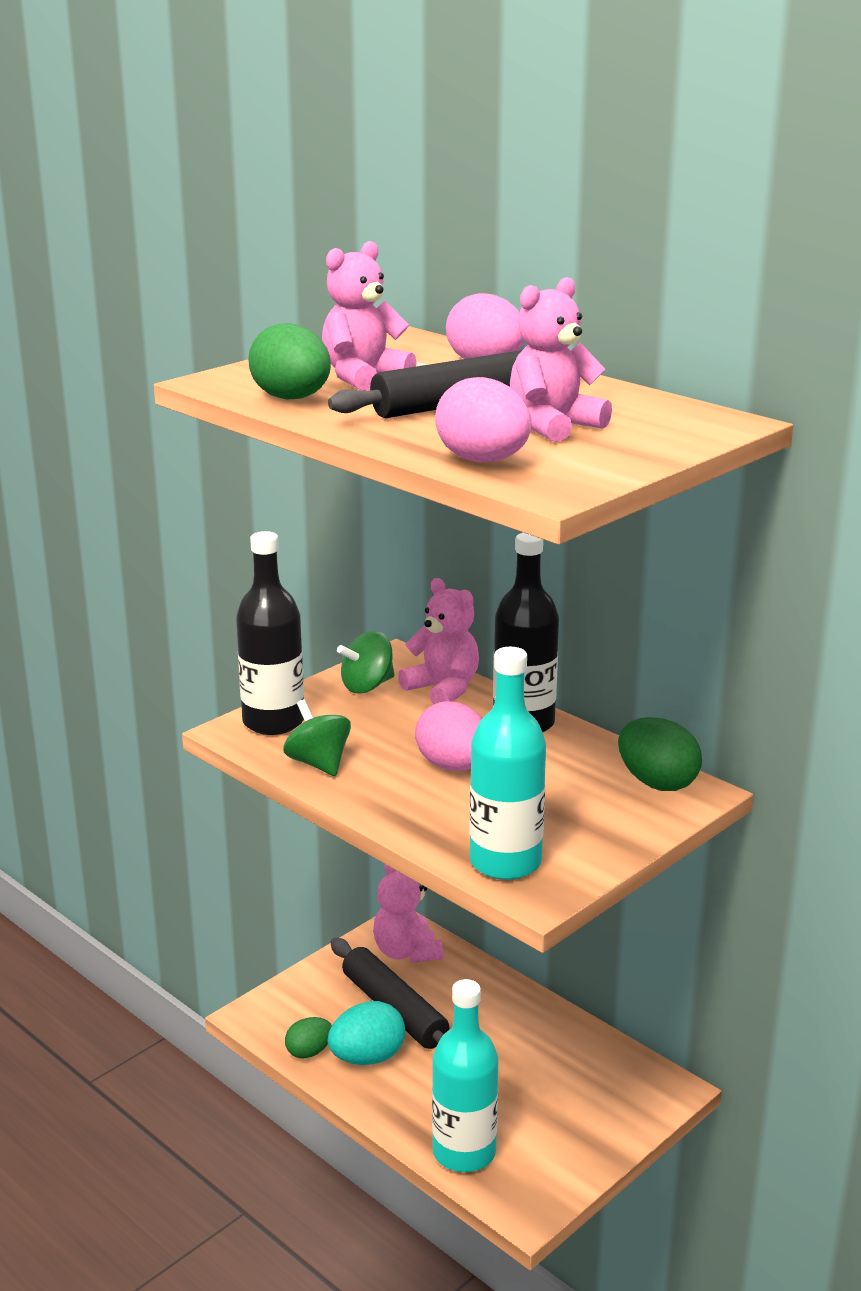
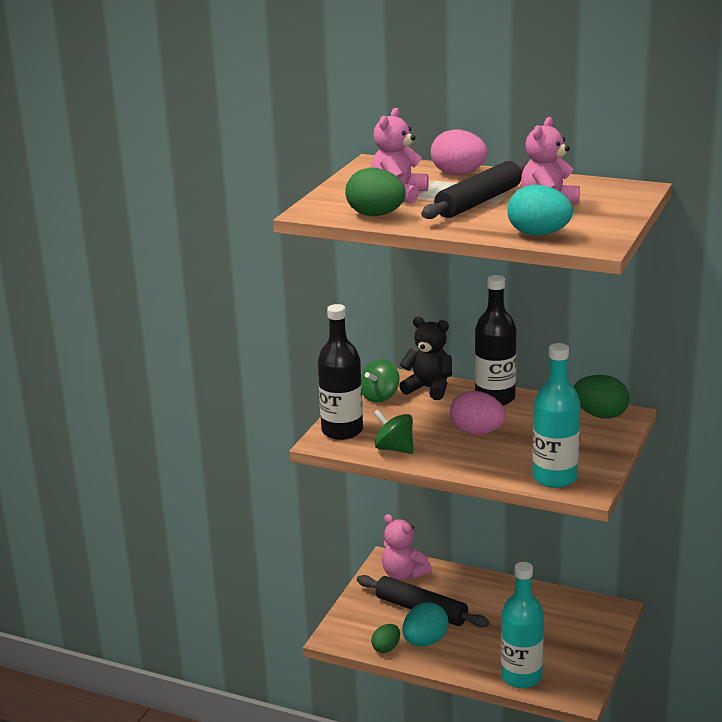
camera: 20 degrees left, 0 degrees up
(443, 689) = (428, 388): pink teddy bear -> black teddy bear
(483, 461) = (538, 234): pink egg -> turquoise egg

